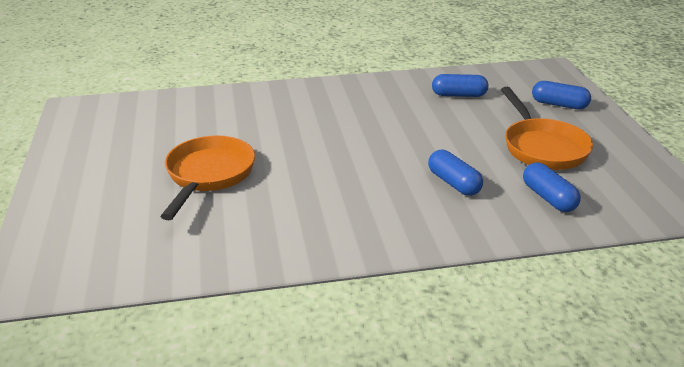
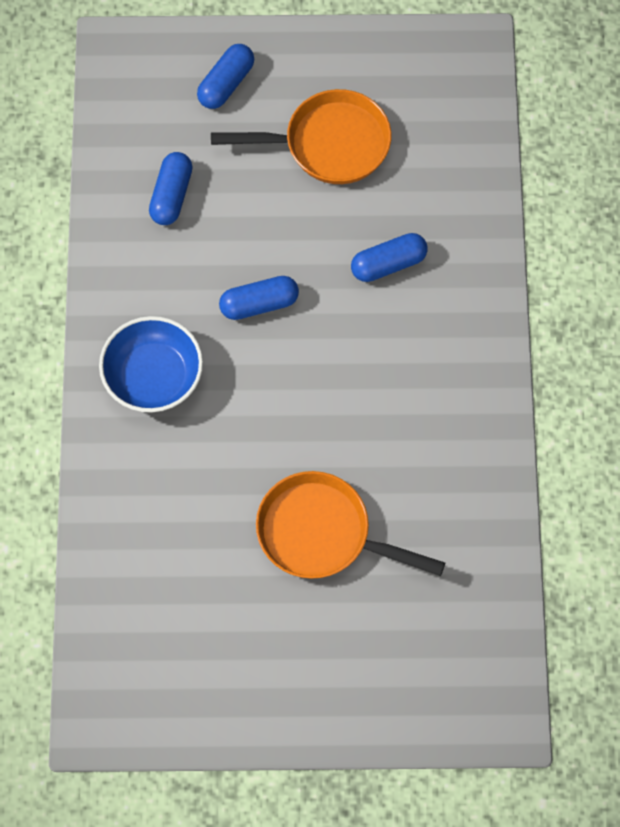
camera: 80 degrees left, 35 degrees up
(321, 102) = (153, 376): none -> blue bowl
(548, 198) = (434, 178): blue capsule -> blue capsule (259, 304)

